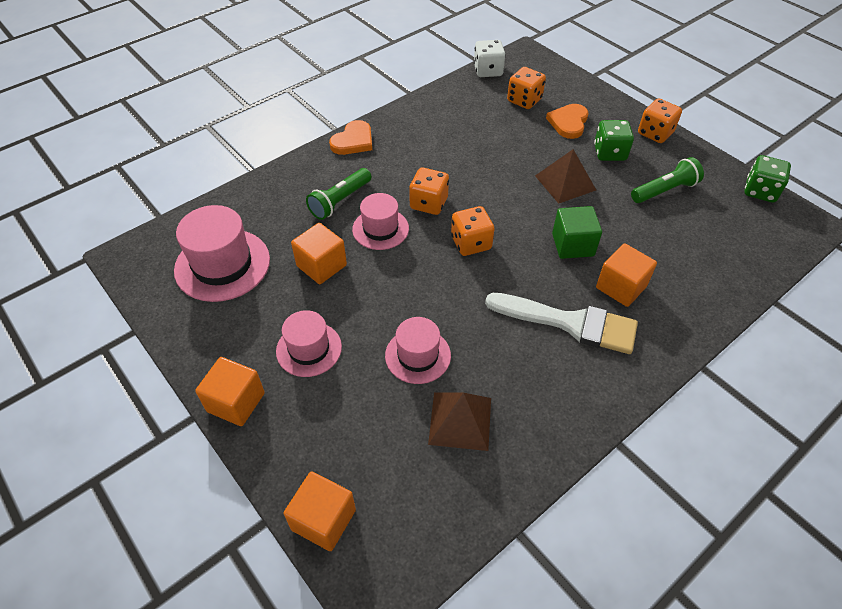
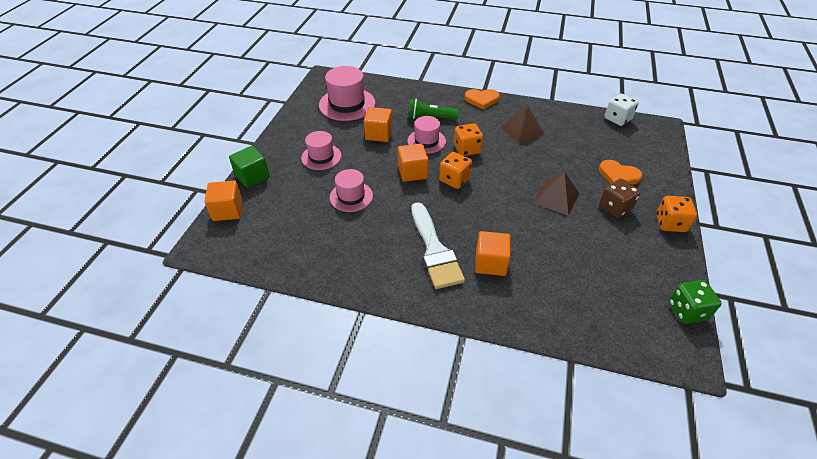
camera: 55 degrees right, 5 degrees down
(236, 402) = (271, 150): orange cube -> orange cube (412, 172)
(460, 420) = (322, 232): brown pyramid -> brown pyramid (522, 131)
(524, 100) = (611, 146): orange dice -> none
(568, 123) = (618, 175): orange heart -> orange heart turned 135 degrees counterclockwise
(573, 245) = (503, 224): green cube -> green cube (252, 176)
(609, 153) = (615, 207): green dice -> brown dice
(664, 191) = (613, 251): green flashlight -> none

